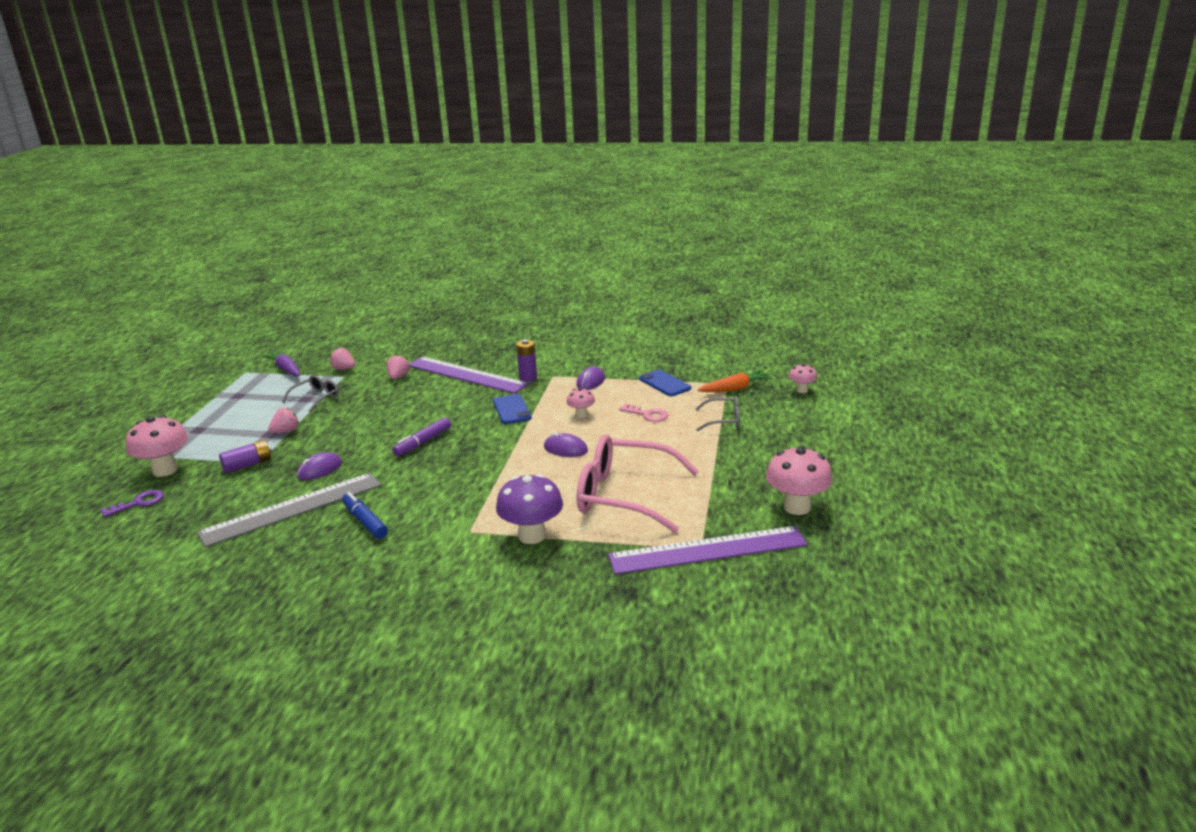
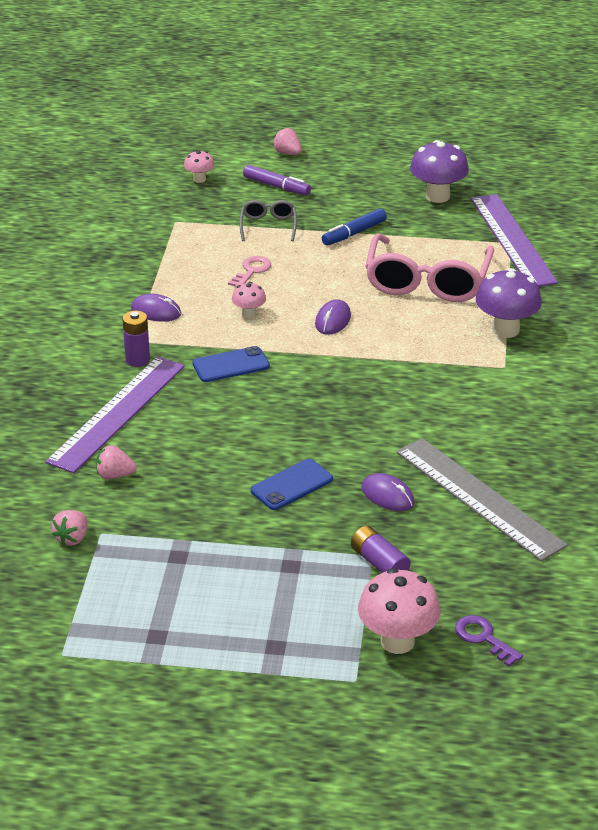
camera: 95 degrees left, 10 degrees up
(286, 370) = (62, 604): purple carrot -> none
(286, 431) = (284, 551): pink strawberry -> pink strawberry (287, 153)
(316, 398) = (178, 545): grey glasses -> none
(365, 521) = (497, 438): blue marker -> blue marker (354, 233)
(423, 442) = (317, 423): purple marker -> purple marker (276, 186)
(664, 383) = (170, 260): blue phone -> blue phone (291, 485)
(734, 389) = (190, 217): orange carrot -> none
(797, 507) = (437, 196): pink mushroom -> purple mushroom

